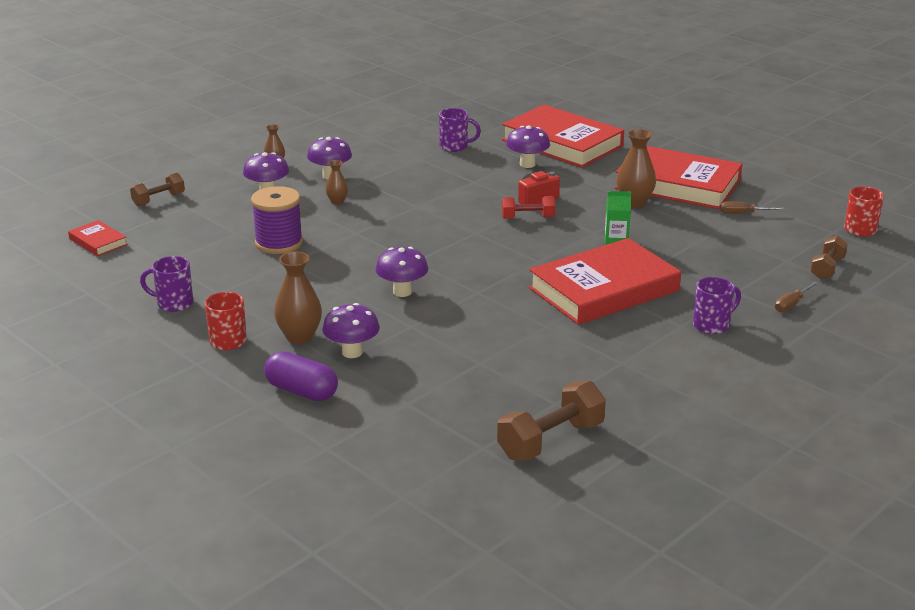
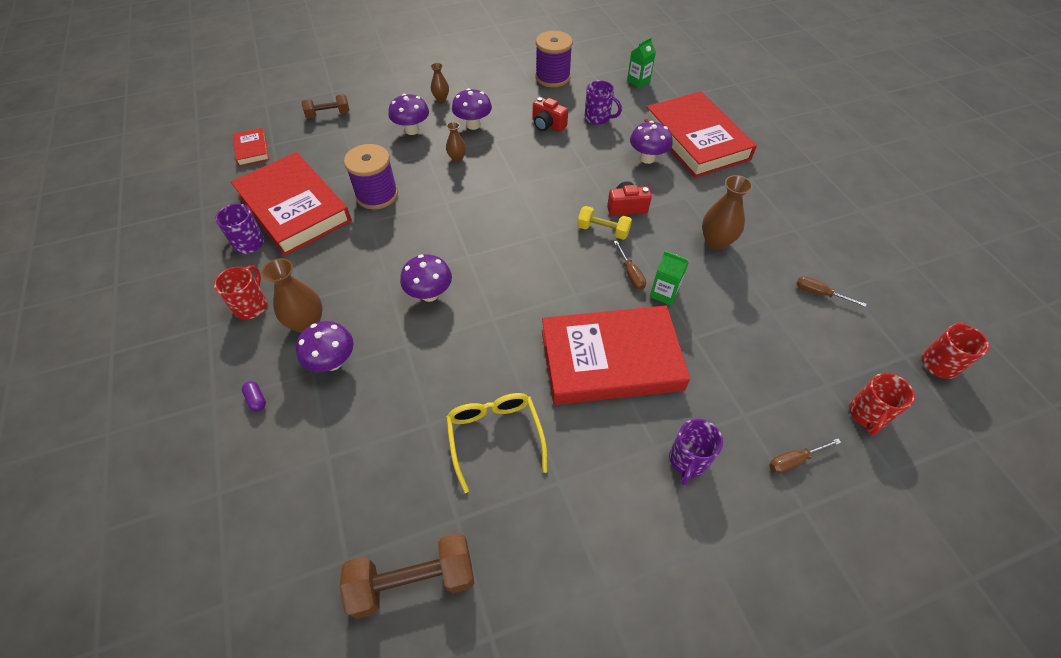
camera: 25 degrees right, 25 degrees up
(301, 391) = (256, 399): purple capsule -> purple capsule, size x0.45
(381, 127) = (552, 77): none -> purple spool
(408, 161) = (548, 125): none -> red camera
(471, 114) = (638, 81): none -> green carton
(528, 218) = (603, 230): red dumbbell -> yellow dumbbell
(545, 354) = (495, 436): none -> yellow glasses
(577, 238) = (631, 274): none -> brown screwdriver
(677, 184) = (774, 229): red book -> red book (294, 208)
(712, 325) = (688, 460): purple mug -> purple mug turned 120 degrees clockwise
(827, 268) = (867, 415): brown dumbbell -> red mug

